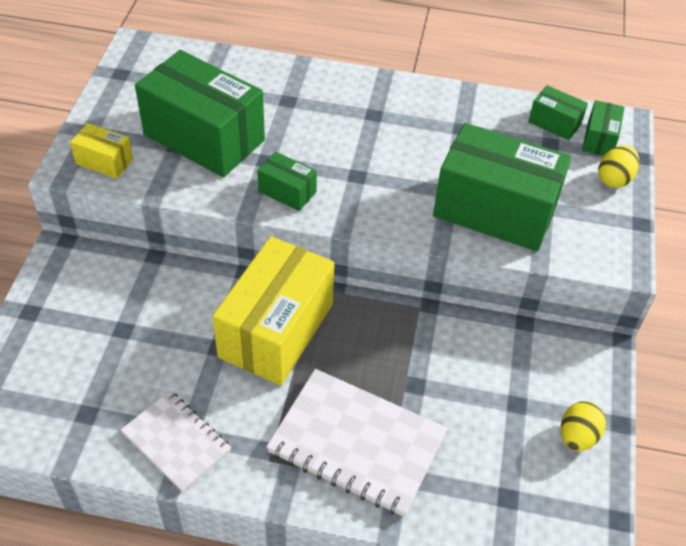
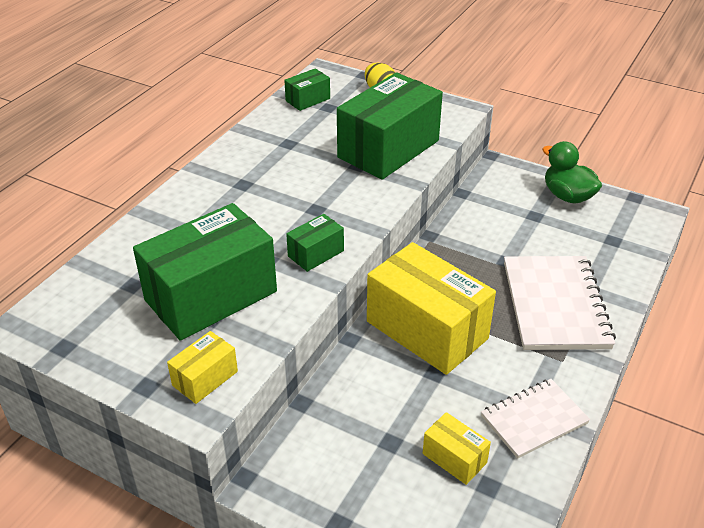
camera: 70 degrees left, 10 degrees down
(113, 382) = (454, 458): none -> yellow box
(357, 443) = (555, 305): white notebook -> white notebook turned 45 degrees counterclockwise
(577, 436) = (567, 196): yellow egg -> green duck
(599, 139) = (336, 86): green box -> none

